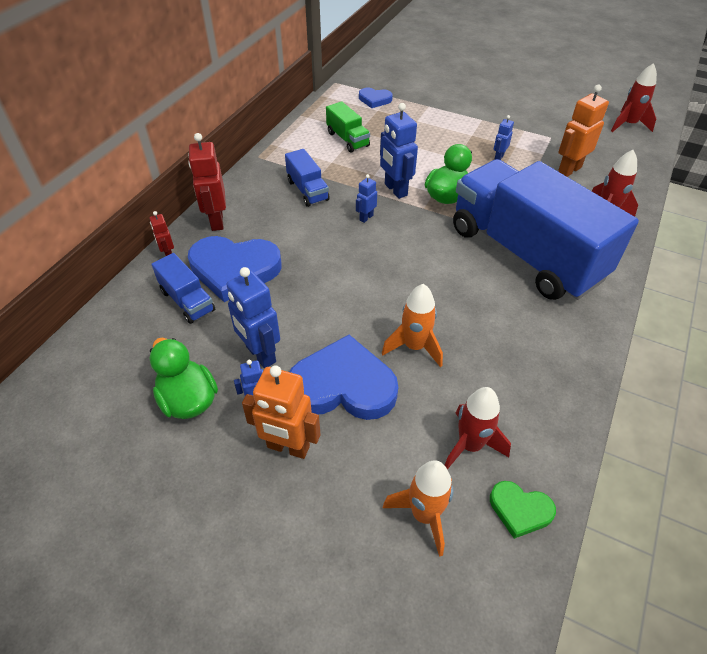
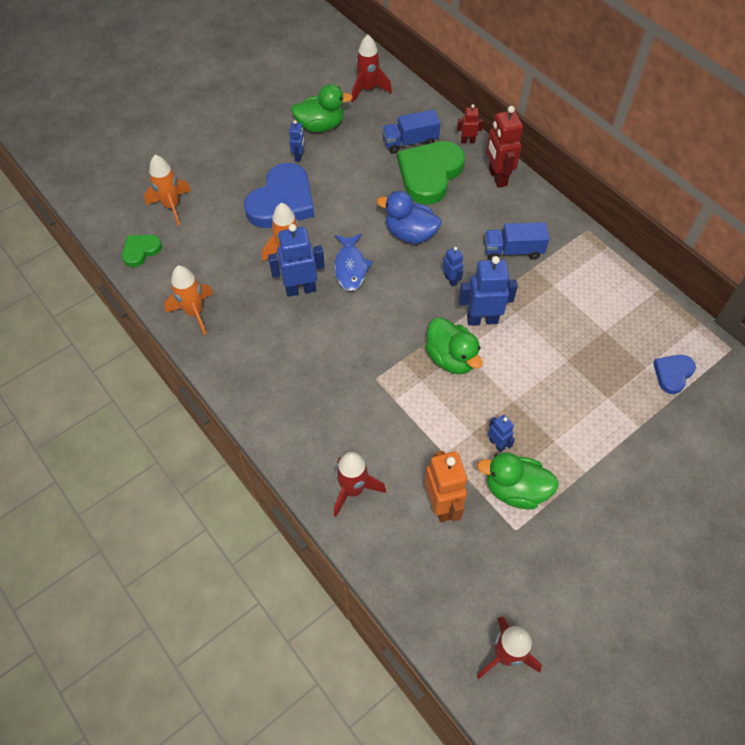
camera: 115 degrees right, 10 degrees up
(216, 221) = (497, 177): red robot -> red robot turned 120 degrees counterclockwise
(234, 269) = (429, 174): blue heart -> green heart
(260, 354) = (335, 167): blue robot -> blue robot (300, 289)
(288, 447) = (256, 161): orange robot -> none
(327, 259) = (410, 234): none -> blue duck
(348, 139) = (591, 314): green truck -> none
(399, 289) = (350, 267): none -> blue fish
(470, 445) = (195, 247): red rocket -> red rocket (368, 89)
(524, 143) = (515, 489): none -> green duck
(524, 253) = (339, 379): blue truck -> none
(553, 397) = (194, 312): none -> orange rocket

